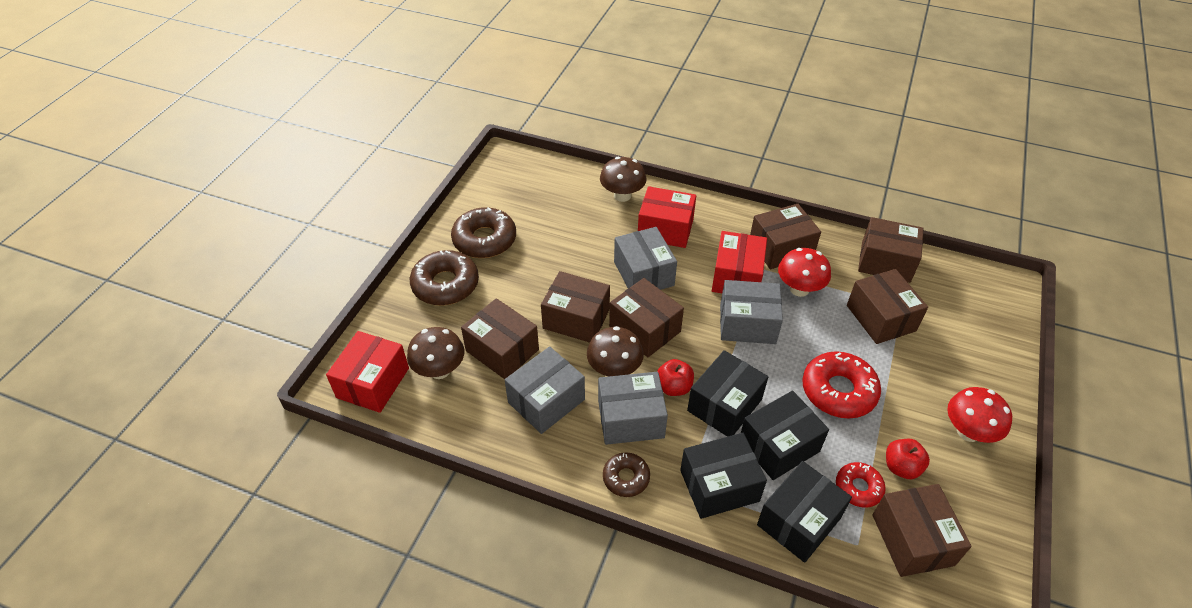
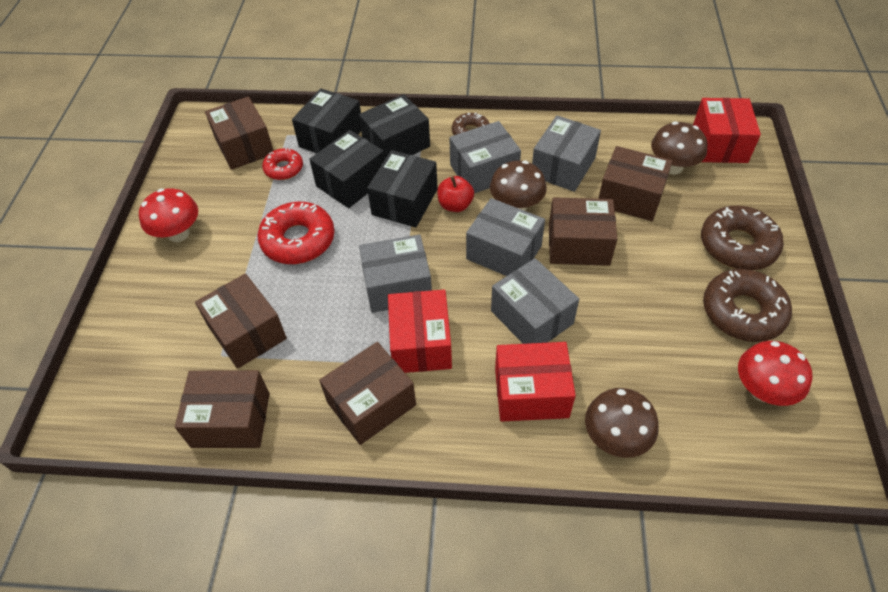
camera: 165 degrees right, 5 degrees up
(645, 329) = (504, 252): brown box -> grey box
(799, 289) = (343, 346): red mushroom -> red mushroom (762, 390)
(901, 467) = (245, 191): red apple -> none

